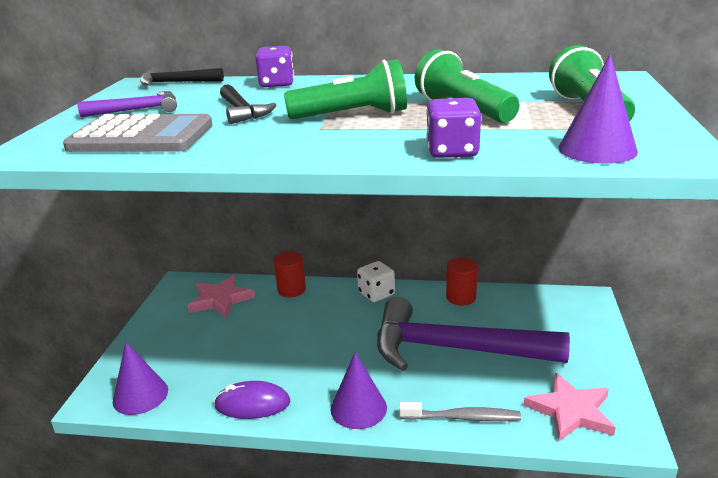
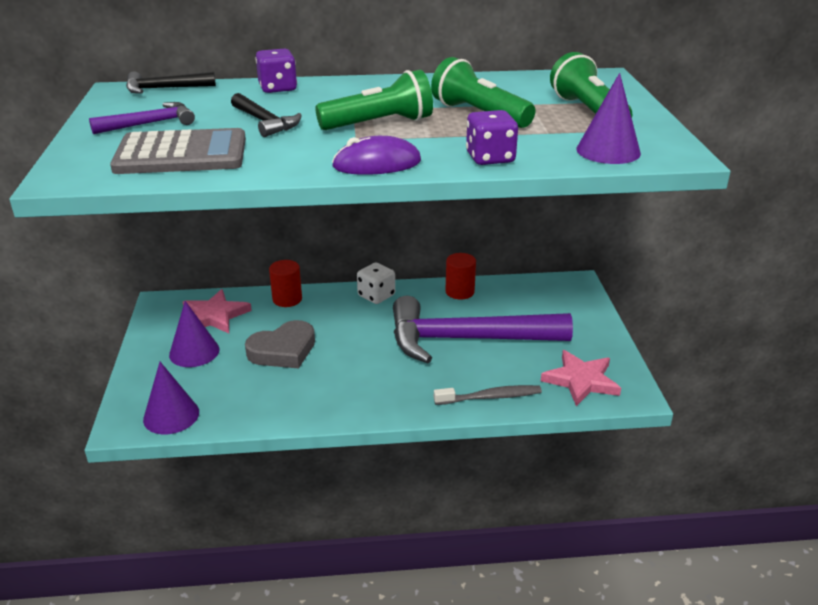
camera: 15 degrees left, 5 degrees up
(252, 404) = (290, 409): purple mouse -> purple mouse (377, 164)
(269, 340) = (283, 350): none -> grey heart
(358, 408) = (394, 400): purple cone -> purple cone (194, 352)

